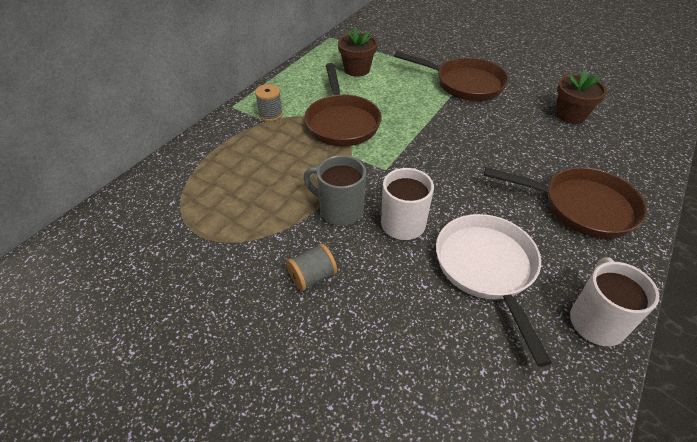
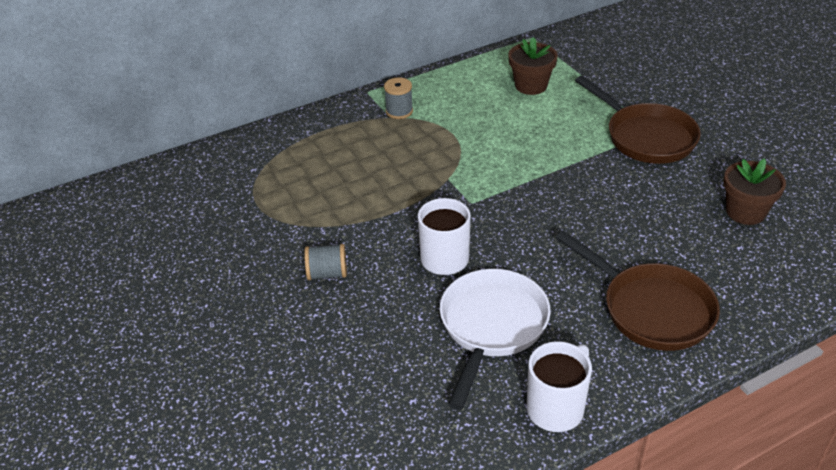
camera: 30 degrees right, 5 degrees down
(339, 210) = (395, 226): grey mug -> none
(342, 122) = (466, 141): brown pan -> none

